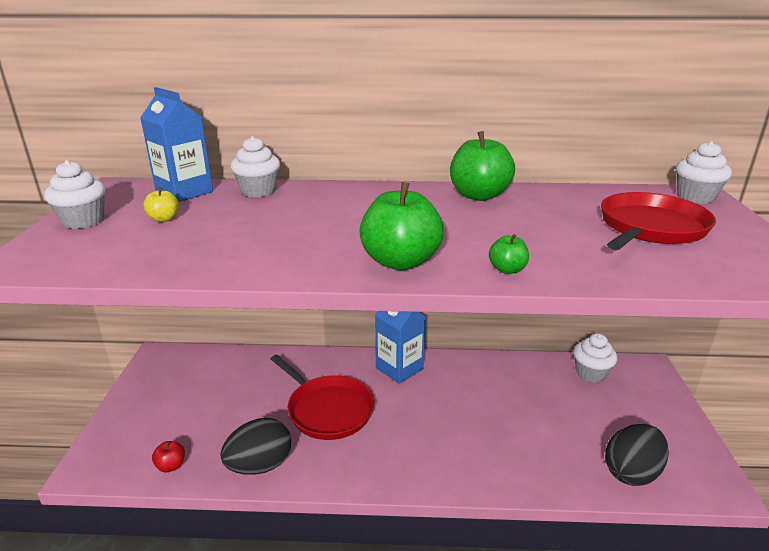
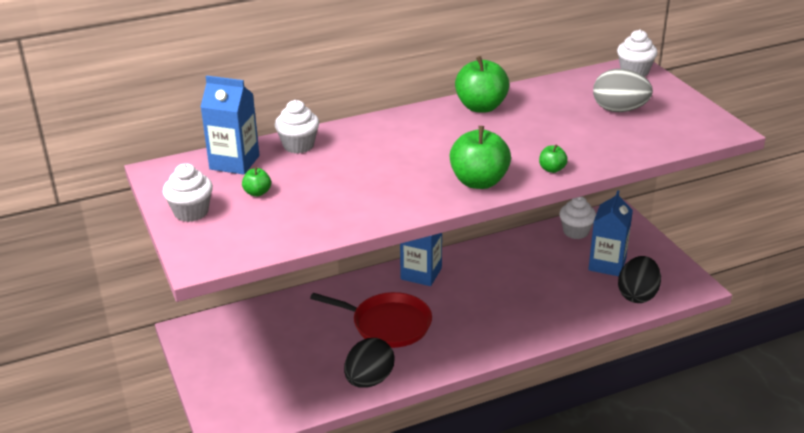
camera: 25 degrees left, 5 degrees up
(164, 219) = (257, 193): yellow apple -> green apple
(171, 466) = (297, 405): red apple -> none
(610, 421) = (607, 264): none -> blue carton
(650, 228) = (619, 110): red pan -> grey egg

